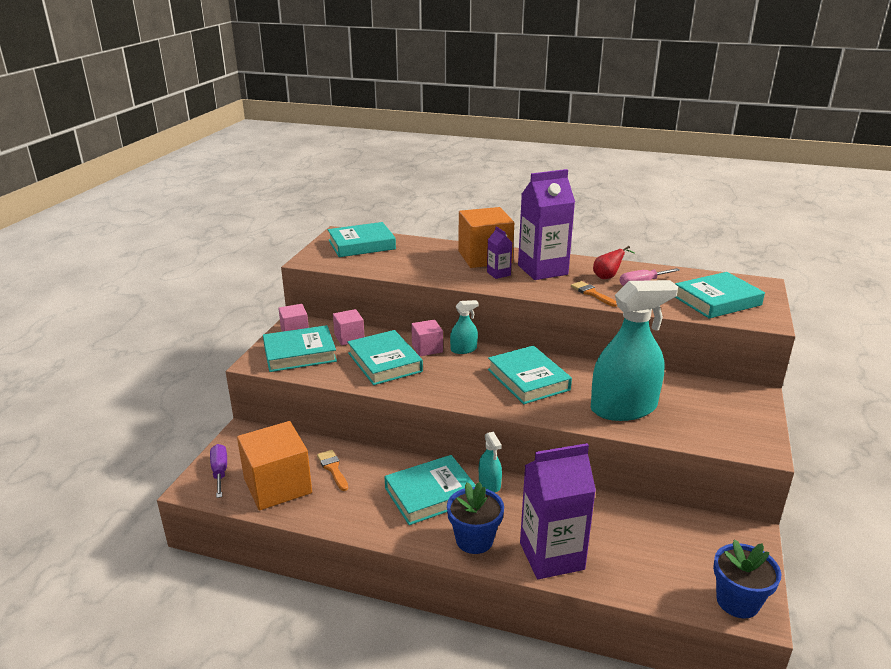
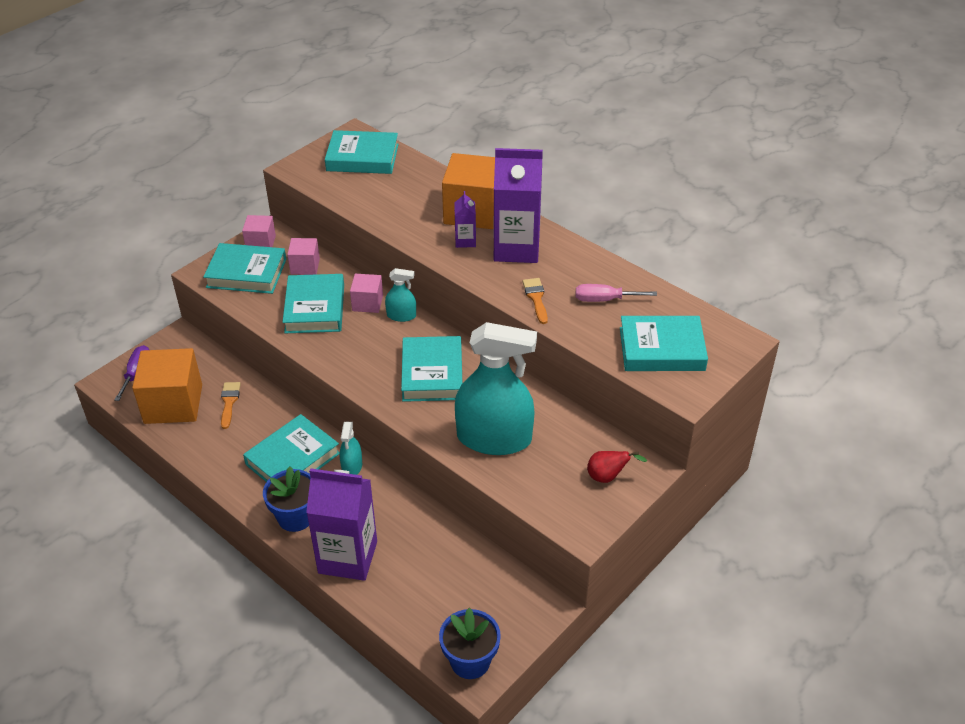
camera: 25 degrees right, 15 degrees up
(431, 494) = (292, 459): turquoise book -> turquoise book turned 45 degrees counterclockwise
(608, 277) = (577, 279): red pear -> red pear (607, 477)

